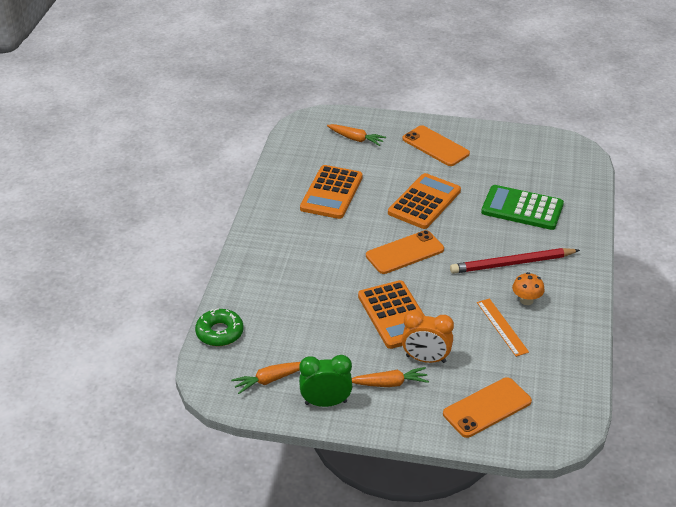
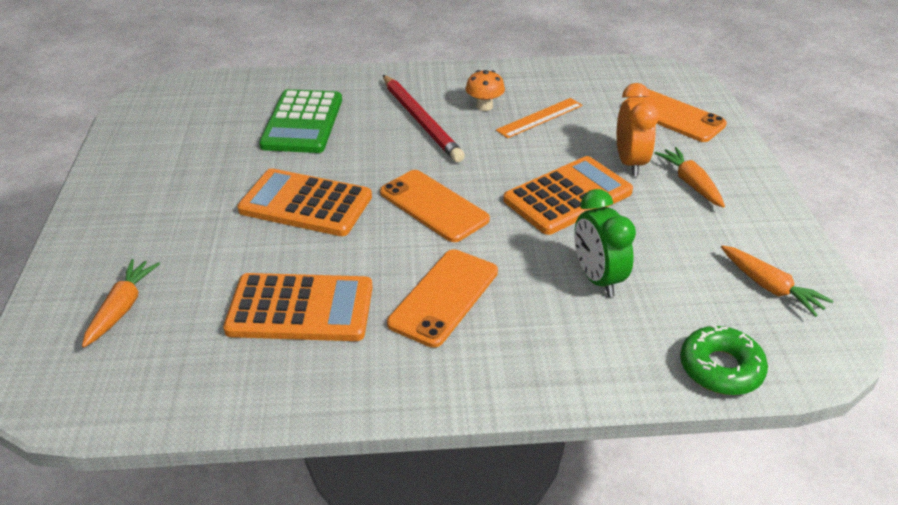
camera: 105 degrees left, 0 degrees up
(326, 402) = (764, 228): green clock -> green clock (597, 278)
(435, 146) = (149, 211): orange phone -> orange phone (444, 297)

